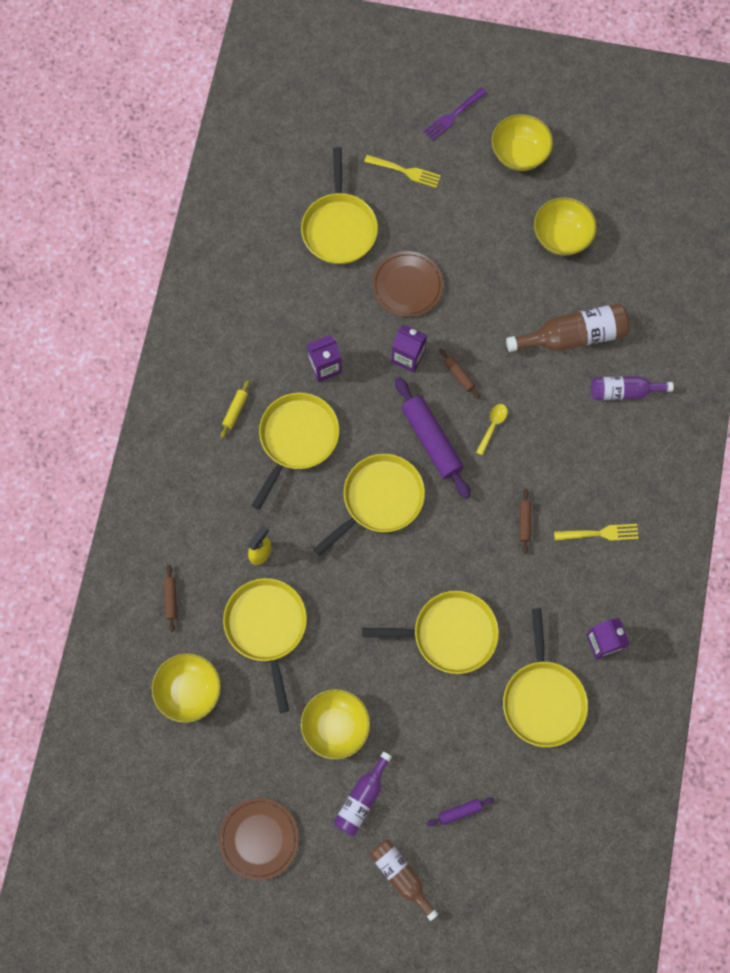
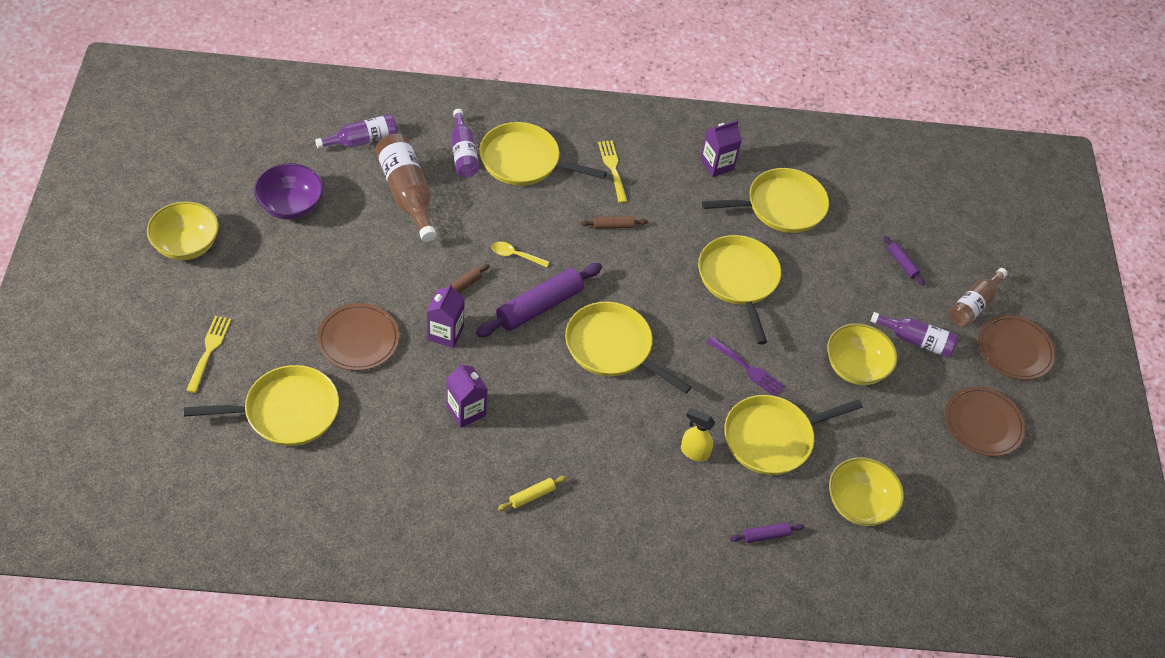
camera: 105 degrees left, 20 degrees down
(171, 599) = (766, 535): brown rolling pin -> purple rolling pin
(235, 410) = (532, 496): yellow rolling pin -> yellow rolling pin turned 45 degrees counterclockwise
(297, 438) = (556, 430): yellow pan -> yellow pan (524, 161)
(341, 902) = (1014, 350): none -> brown plate
(453, 115) = (133, 309): purple fork -> purple fork (747, 368)
(561, 237) = (291, 206): yellow bowl -> purple bowl
(642, 301) = (362, 140): none -> purple bottle

